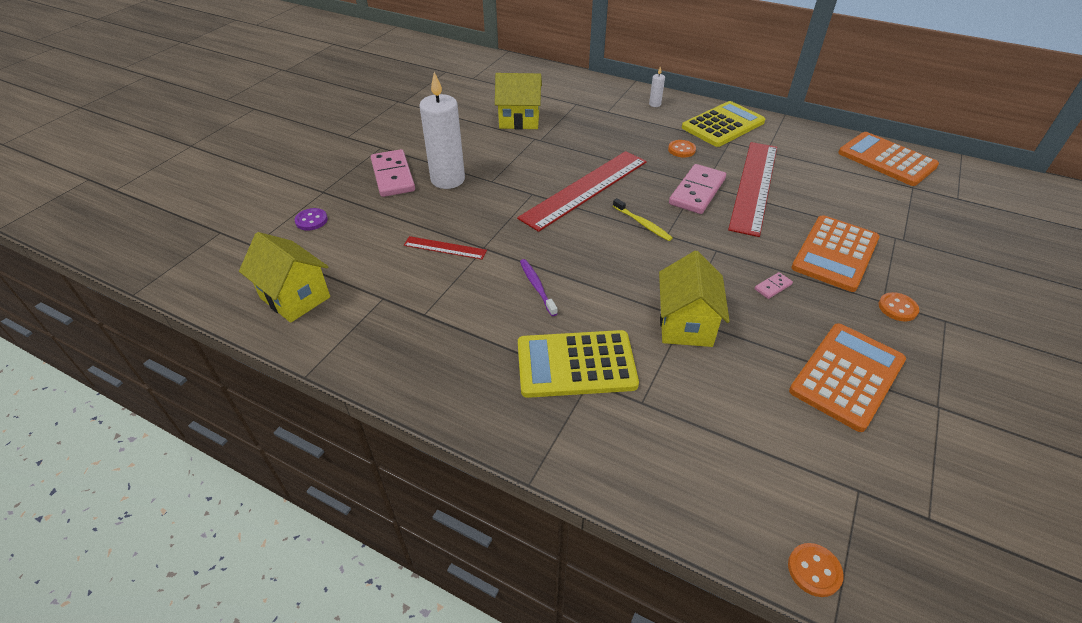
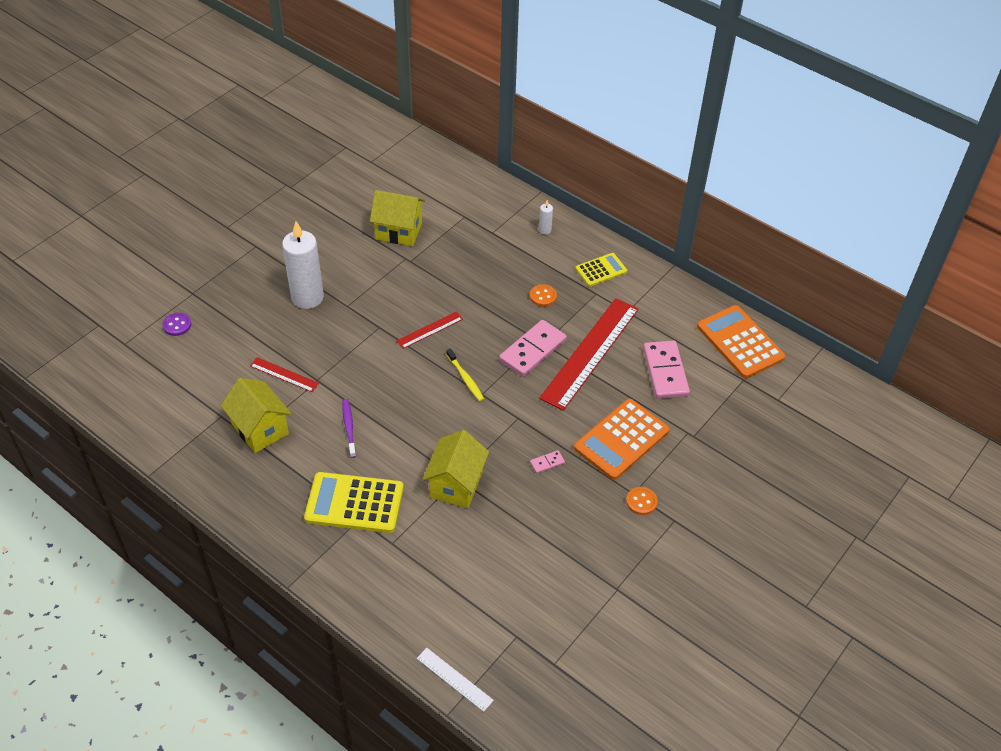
camera: 10 degrees right, 5 degrees up
(295, 297) = (151, 403): yellow house -> yellow house (260, 429)
(393, 176) = (259, 284): pink domino -> pink domino (665, 372)
(585, 189) = (430, 330): red ruler -> red ruler, size x0.46
(723, 125) = (601, 270): yellow calculator -> yellow calculator, size x0.59
(814, 570) = (454, 679): orange button -> white ruler
(847, 376) = (561, 552): orange calculator -> none

